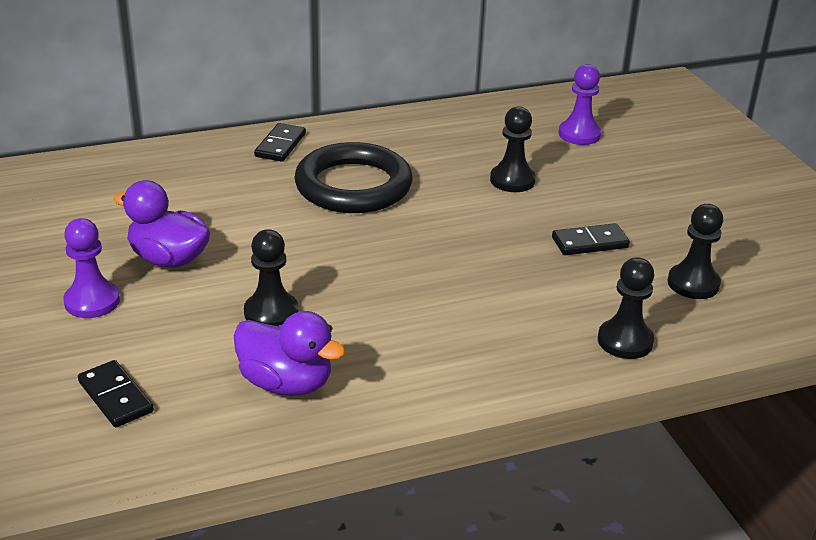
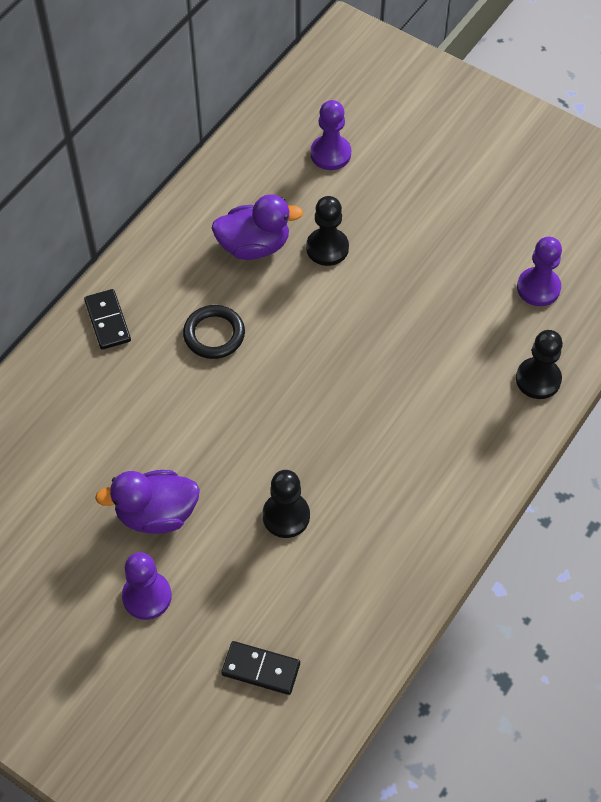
camera: 35 degrees left, 25 degrees up
(286, 383) = (360, 574): purple duck -> purple duck (254, 246)
(353, 186) = (214, 334): black ring -> black ring, size x0.55
(589, 242) = (439, 288): black domino -> none
(693, 283) = (538, 288): black pawn -> purple pawn

